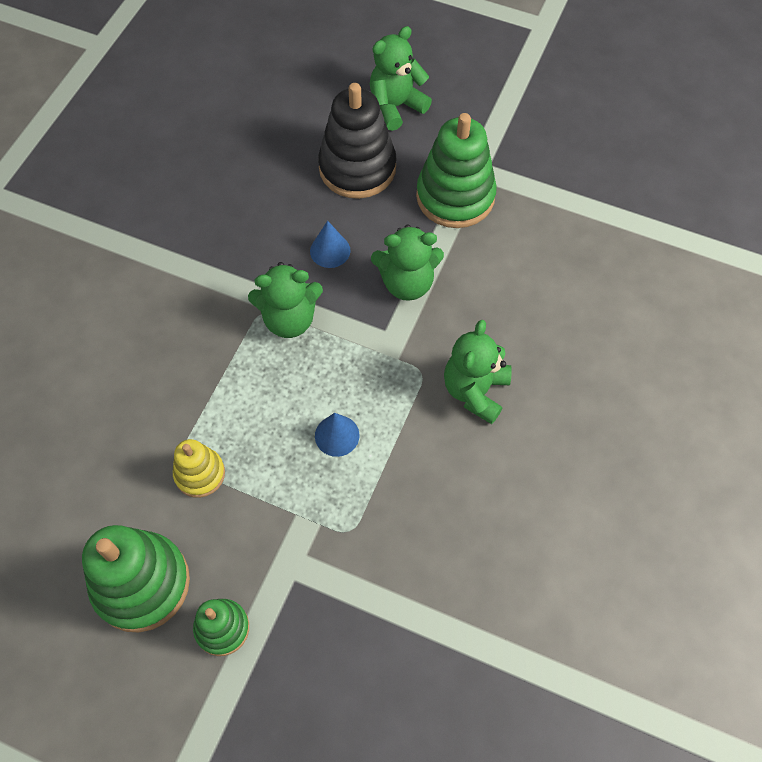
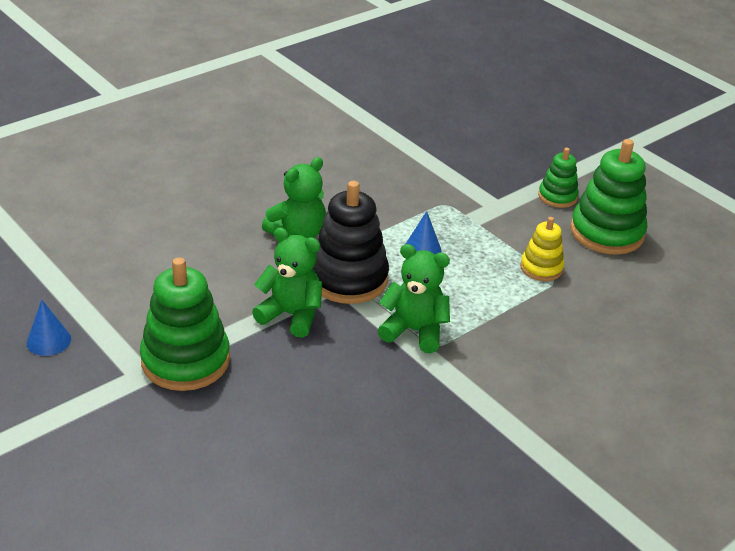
camera: 155 degrees left, 25 degrees down
(330, 250) = (341, 366): blue cone -> blue cone (48, 340)
(357, 168) = (258, 427): black stacking toy -> black stacking toy (348, 279)
(396, 106) = (161, 473): green teddy bear -> none

